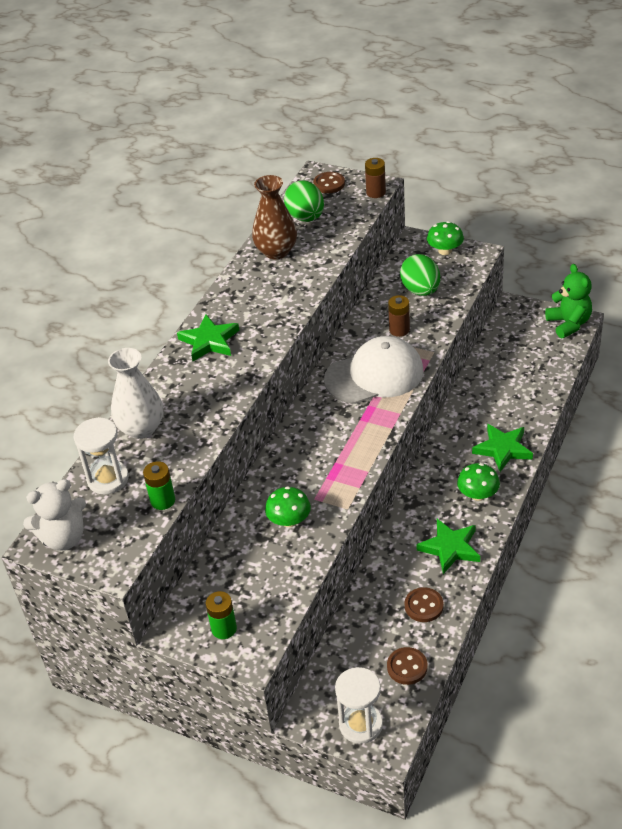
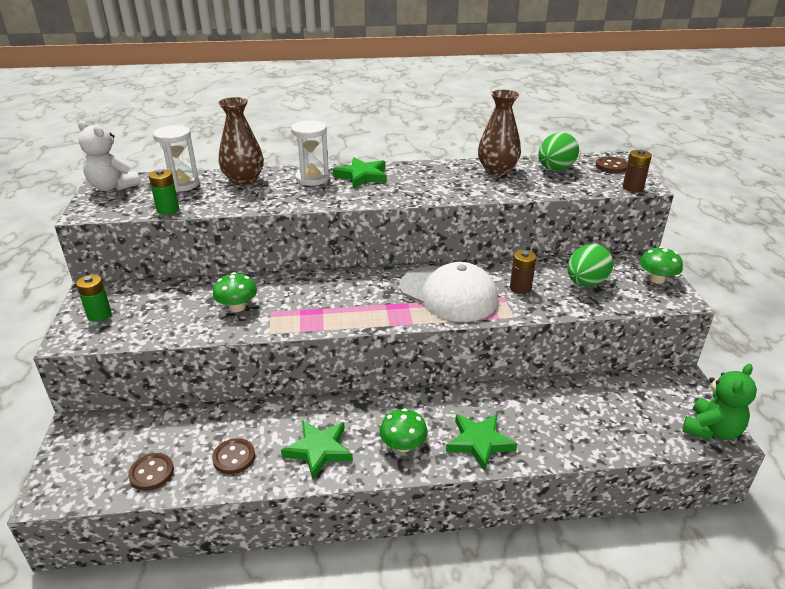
camera: 55 degrees right, 10 degrees down
(141, 428) = (244, 180): white vase -> brown vase
(360, 724) = (73, 465): white hourglass -> white hourglass (312, 178)

